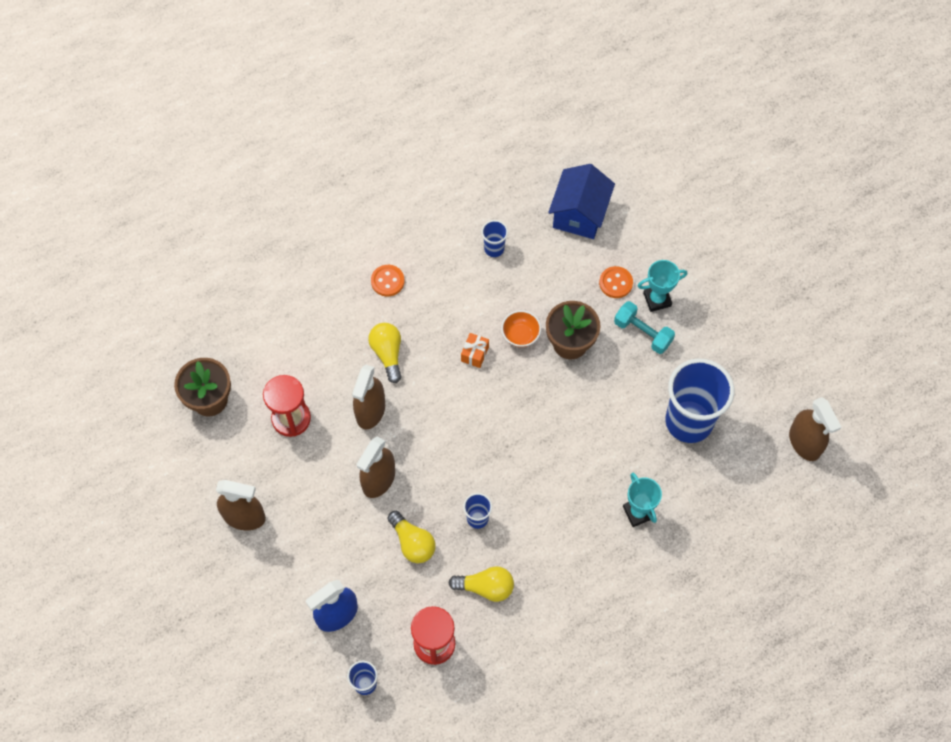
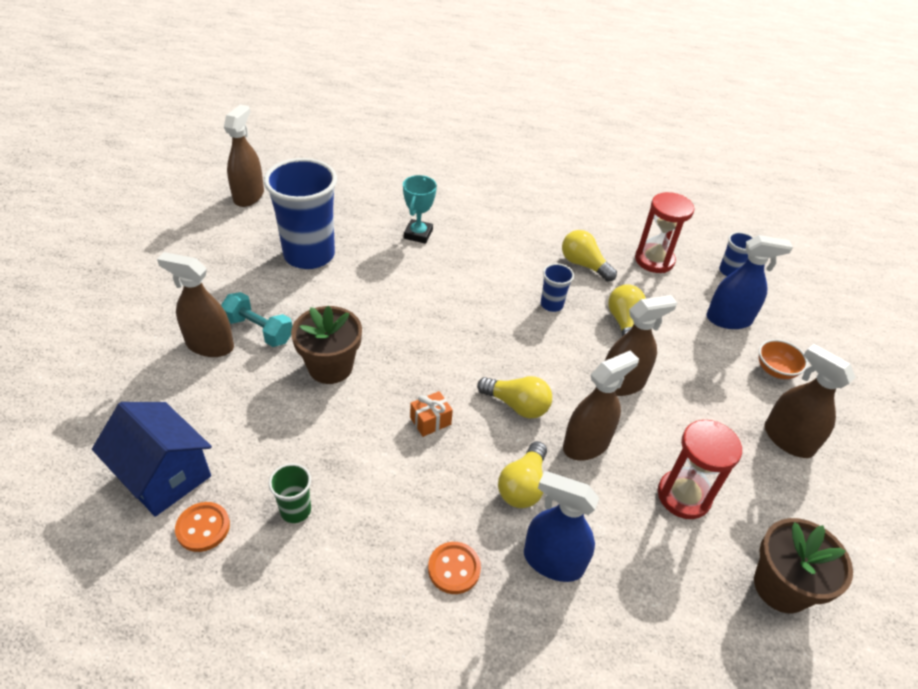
camera: 145 degrees left, 20 degrees down
(340, 322) = (553, 561): none -> blue spray bottle
(433, 406) = (517, 405): none -> yellow light bulb
(494, 249) = (295, 510): blue cup -> green cup
(520, 335) = (368, 405): orange bowl -> orange bowl (775, 370)
(579, 214) = (164, 475): blue house -> blue house turned 75 degrees clockwise
(615, 283) = (224, 384): orange button -> orange button (203, 528)
(643, 333) = (259, 330): turquoise dumbbell -> turquoise dumbbell turned 45 degrees counterclockwise
(657, 299) = (210, 345): turquoise trophy -> brown spray bottle

